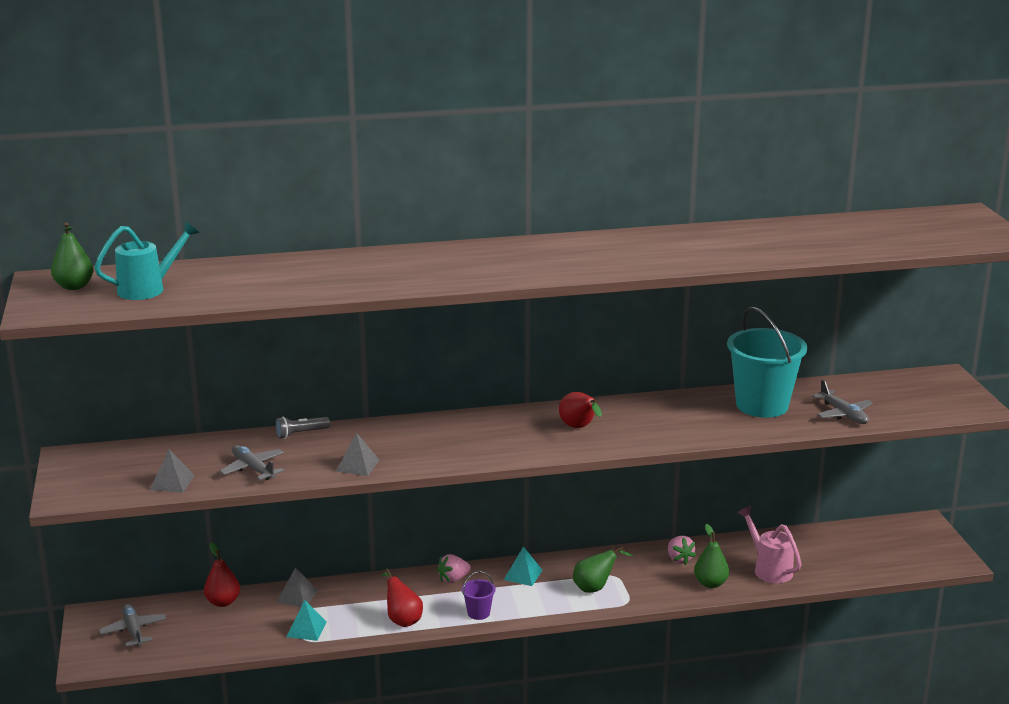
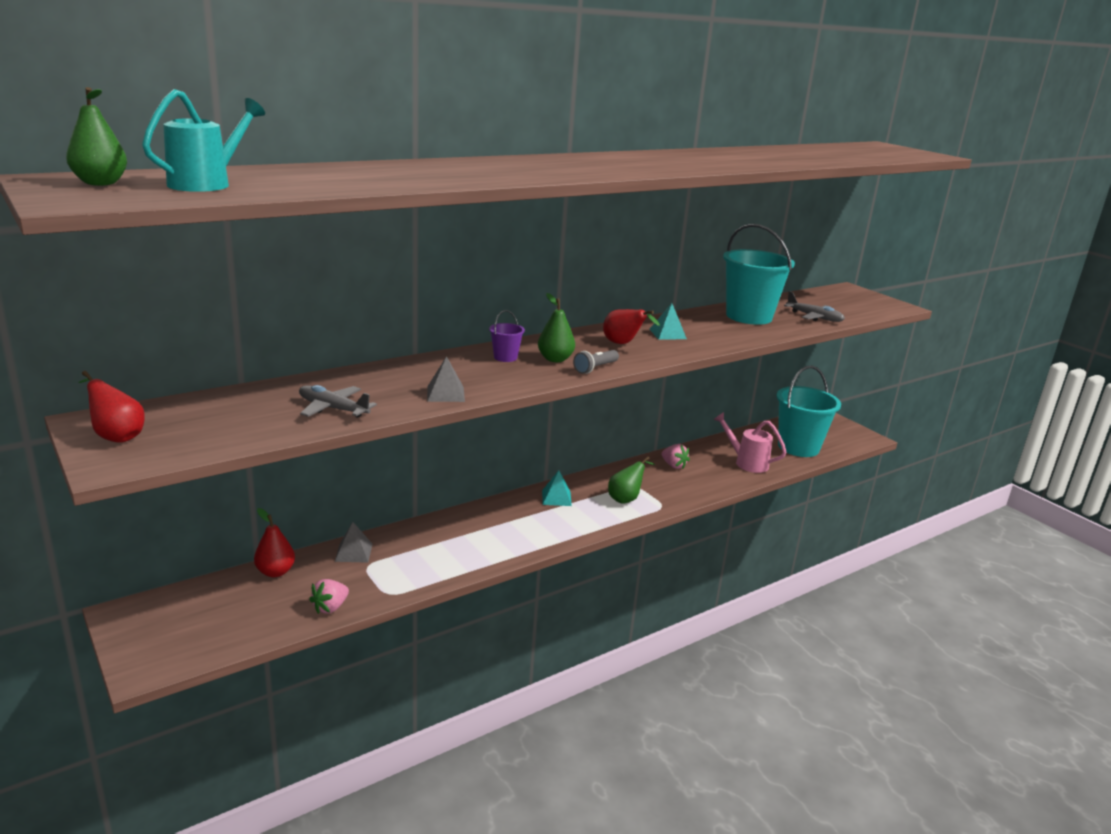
camera: 25 degrees left, 0 degrees up
(133, 631) = (185, 621): grey plane -> none
(172, 482) = (245, 432): grey pyramid -> none
(301, 433) = (359, 373): grey flashlight -> grey flashlight (595, 368)
(306, 629) = (383, 583): turquoise pyramid -> turquoise pyramid (667, 334)
(402, 619) = (475, 556): red pear -> red pear (116, 436)
(453, 579) = (497, 511): pink strawberry -> pink strawberry (330, 607)
(478, 613) = (542, 537): purple bucket -> purple bucket (505, 357)
(710, 583) = (713, 480): green pear -> green pear (555, 359)
(852, 560) = (798, 447): none -> turquoise bucket

